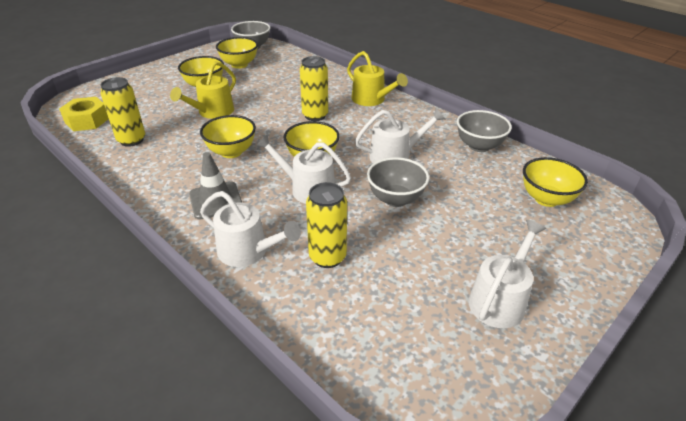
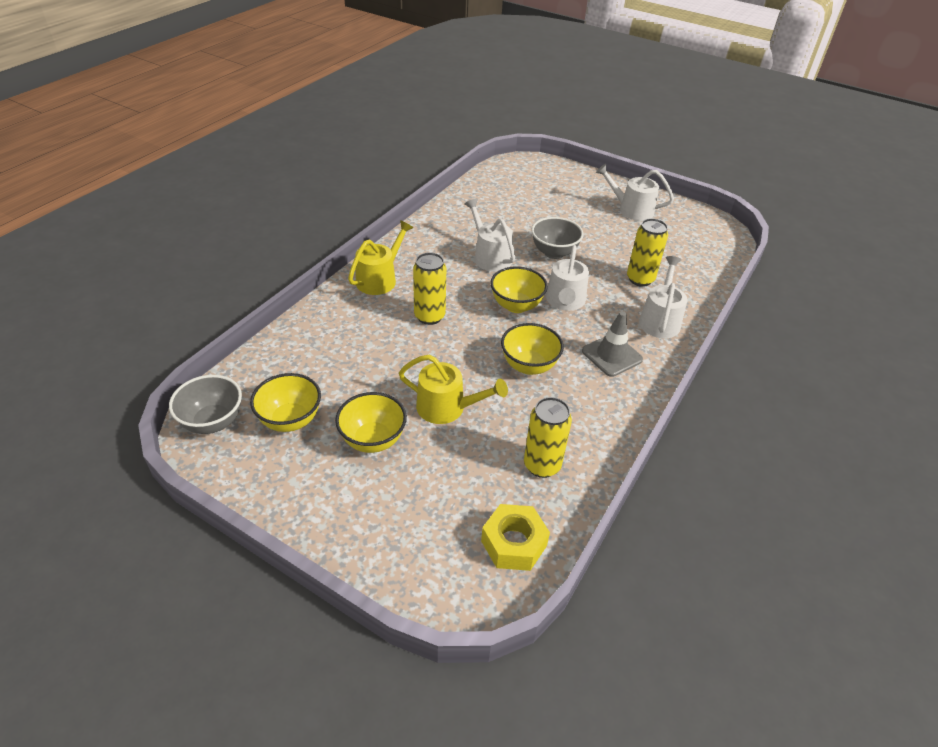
camera: 105 degrees left, 5 degrees up
(479, 146) = (455, 212): grey bowl -> none
(546, 199) = (518, 187): yellow bowl -> none

